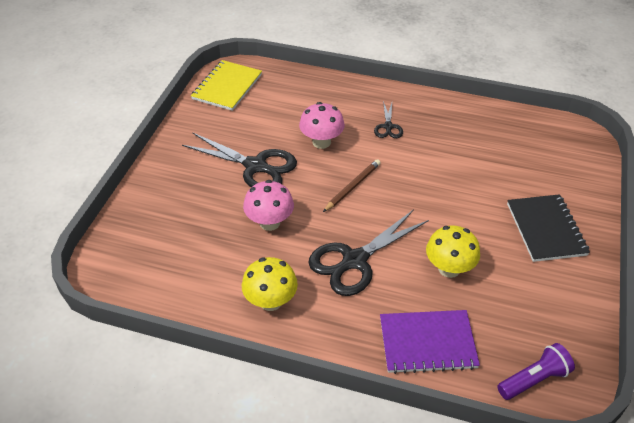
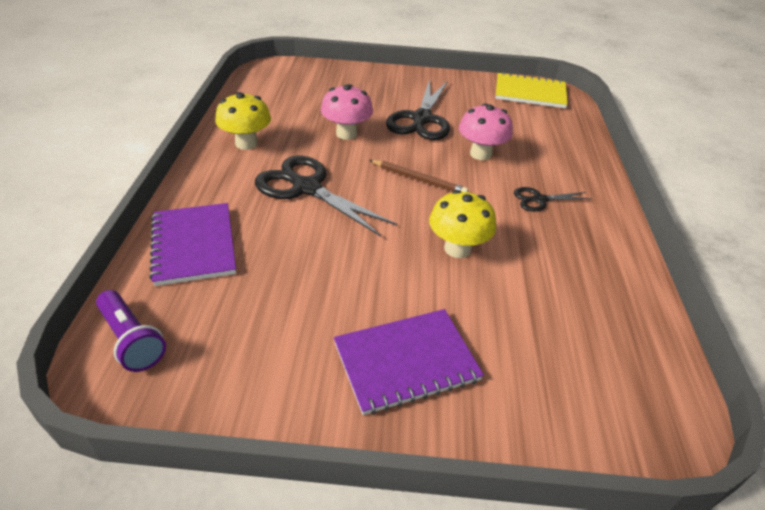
camera: 75 degrees right, 5 degrees down
(449, 268) = (307, 259): yellow mushroom -> yellow mushroom (457, 249)
(546, 229) = (406, 362): black notebook -> purple notebook

